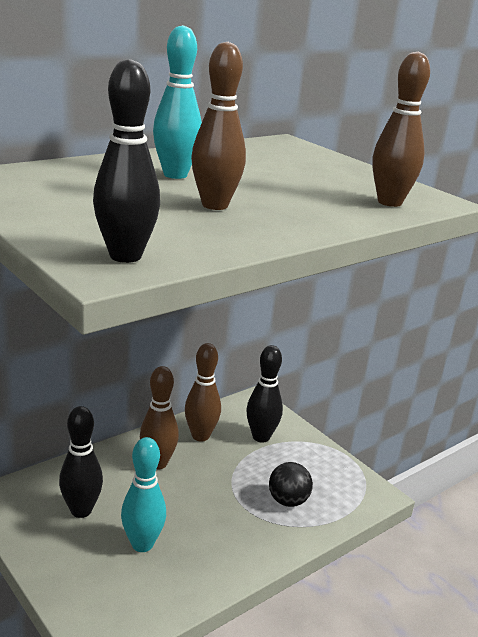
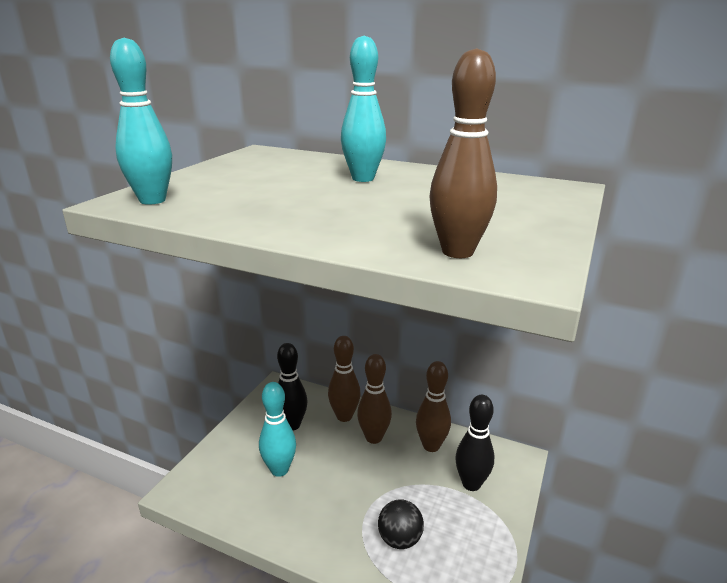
camera: 65 degrees right, 0 degrees up
(125, 256) = (152, 200): black bowling pin -> turquoise bowling pin
(215, 205) = (307, 200): brown bowling pin -> brown bowling pin (344, 416)

